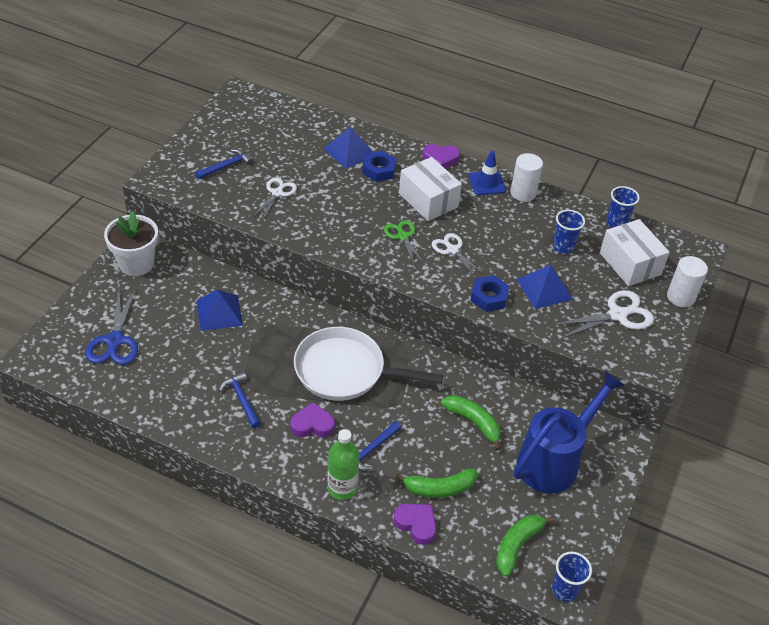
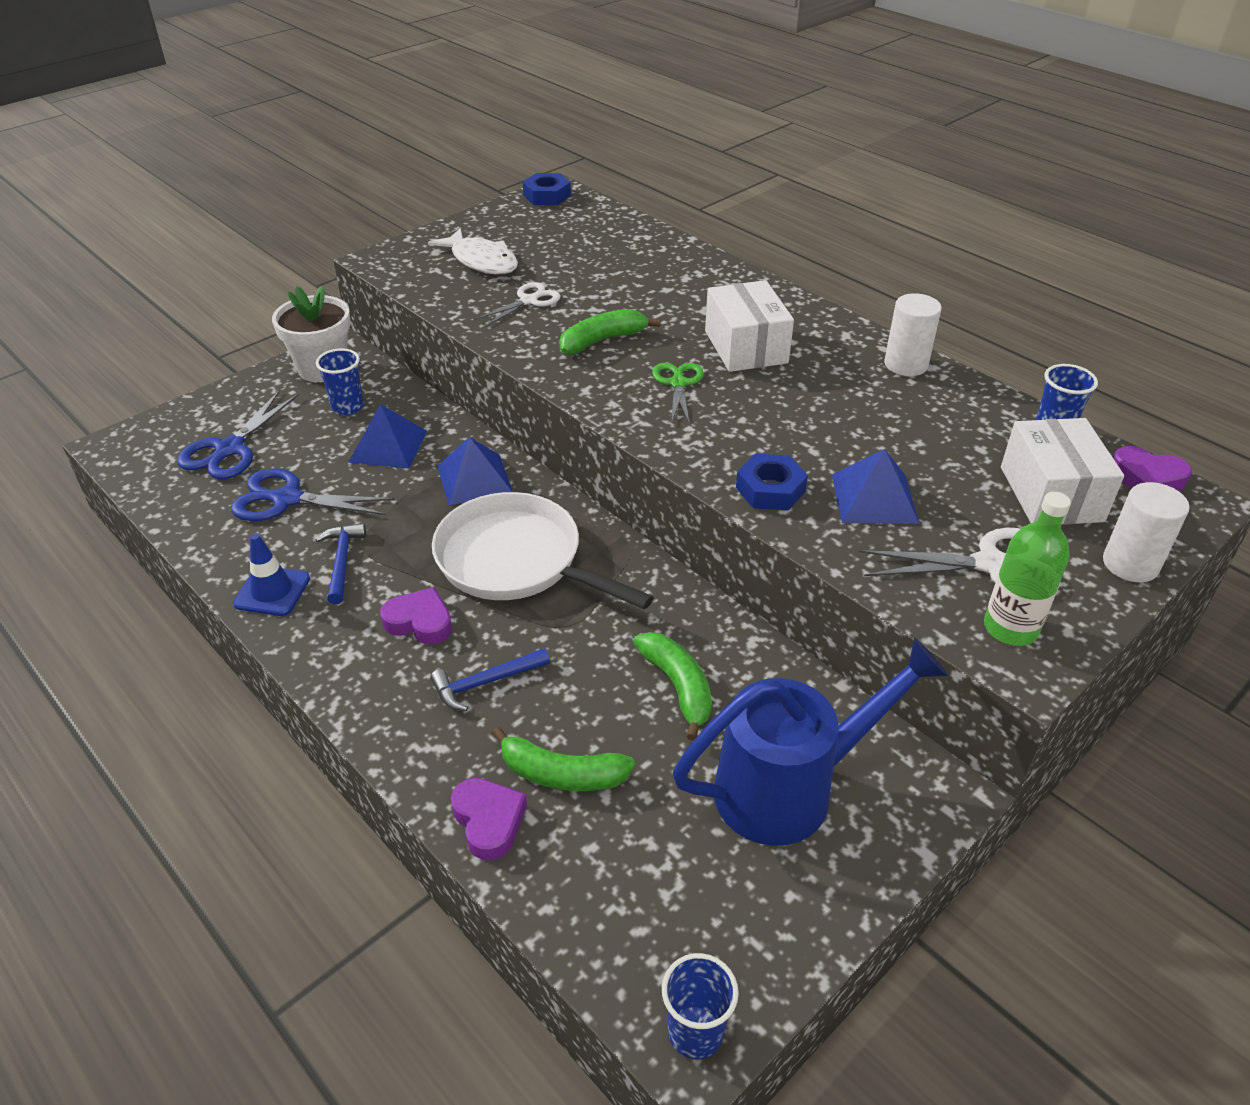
camera: 25 degrees right, 5 degrees down
(178, 367) = (286, 499): none -> blue scissors
(226, 166) = (481, 261): blue hammer -> white fish
(342, 488) = (405, 726): green bottle -> green bottle (1010, 628)
(349, 151) = (663, 272): blue pyramid -> blue pyramid (474, 479)
(379, 170) = (693, 300): blue nut -> blue nut (547, 195)
(440, 159) = (795, 302): purple heart -> purple heart (1146, 478)
(452, 250) = (746, 414): white scissors -> none
(487, 183) = (852, 342): blue traffic cone -> blue traffic cone (272, 591)
(517, 545) = (646, 916): green banana -> green banana (602, 340)
(563, 247) = (938, 447): blue cup -> blue cup (347, 407)

